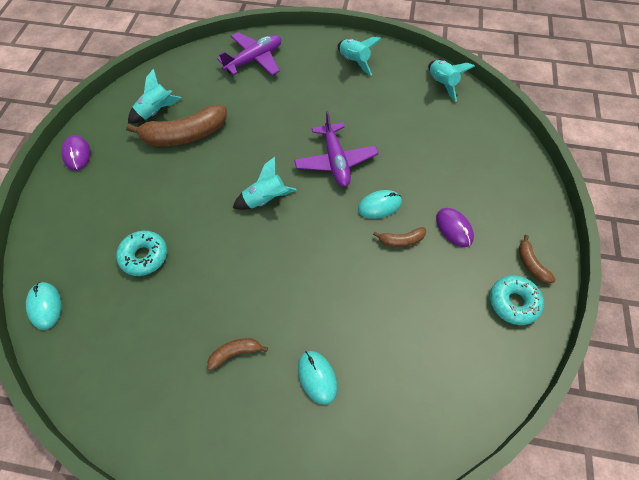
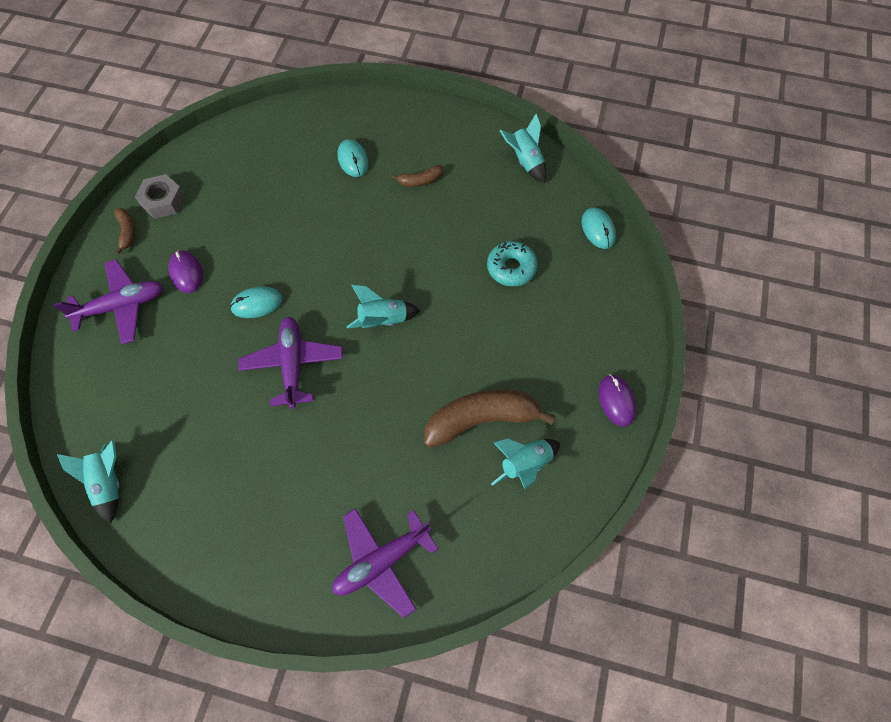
camera: 175 degrees left, 5 degrees up
(354, 61) = (224, 543): turquoise rocket -> turquoise rocket (525, 161)
(401, 240) = (246, 264): brown banana -> none
(497, 194) = (121, 306): none -> purple plane
(513, 303) = (163, 201): turquoise donut -> grey nut

